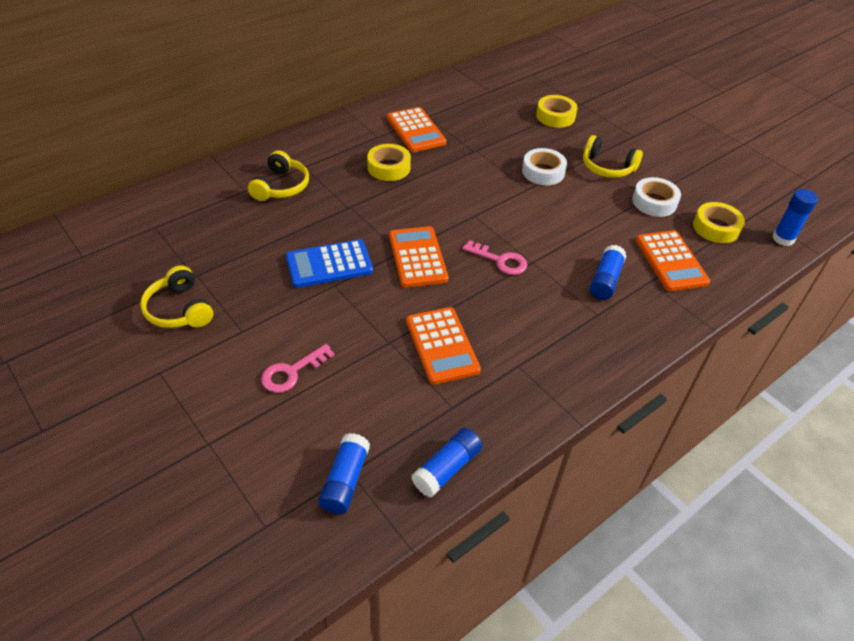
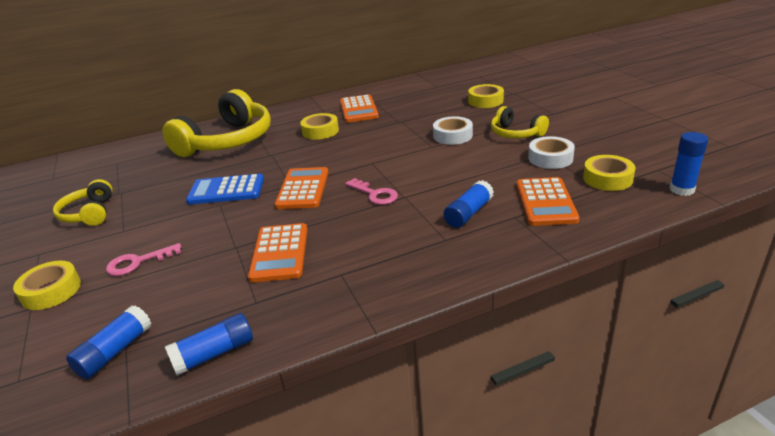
camera: 20 degrees right, 15 degrees down
(217, 419) = (51, 291): none -> yellow tape
(281, 186) = (227, 141): yellow headphones -> yellow headphones, size x1.96

